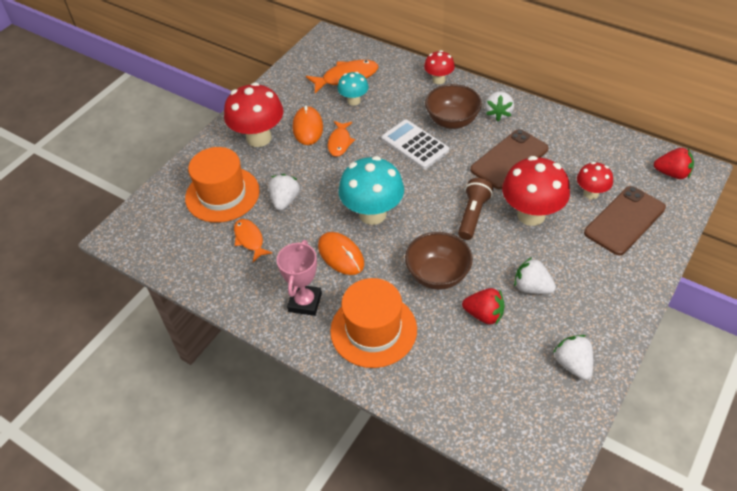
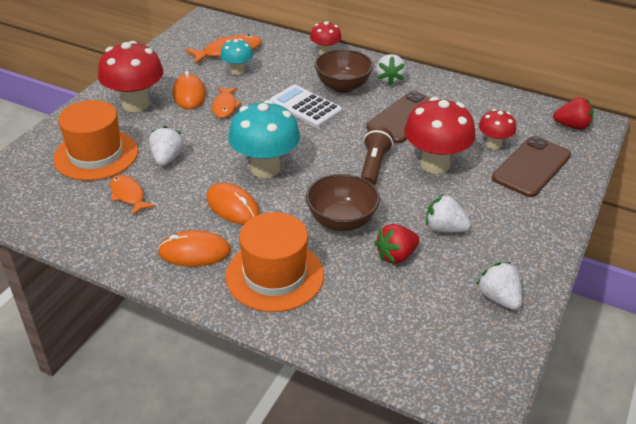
camera: 10 degrees left, 10 degrees down
(305, 302) = (194, 252): pink trophy -> orange mouse
(484, 314) = (396, 256): red strawberry -> red strawberry turned 135 degrees clockwise

